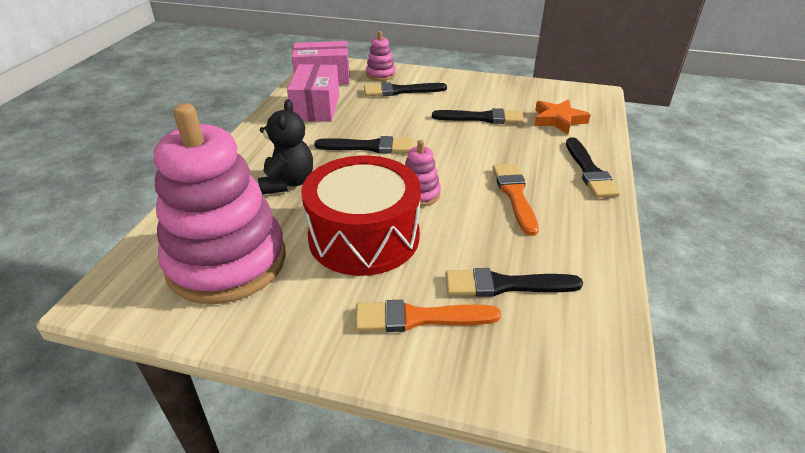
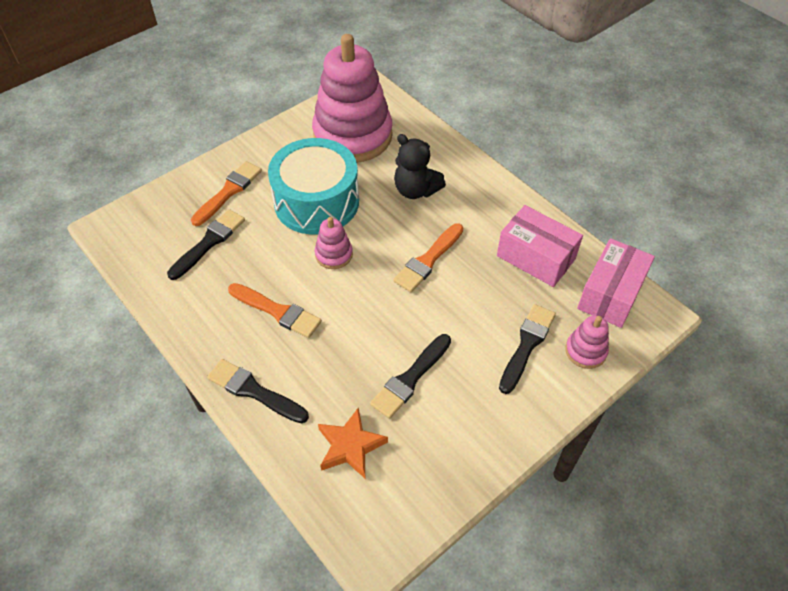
camera: 125 degrees right, 15 degrees up
(364, 236) = (316, 202): red drum -> turquoise drum
(369, 147) = (428, 260): black brush -> orange brush

